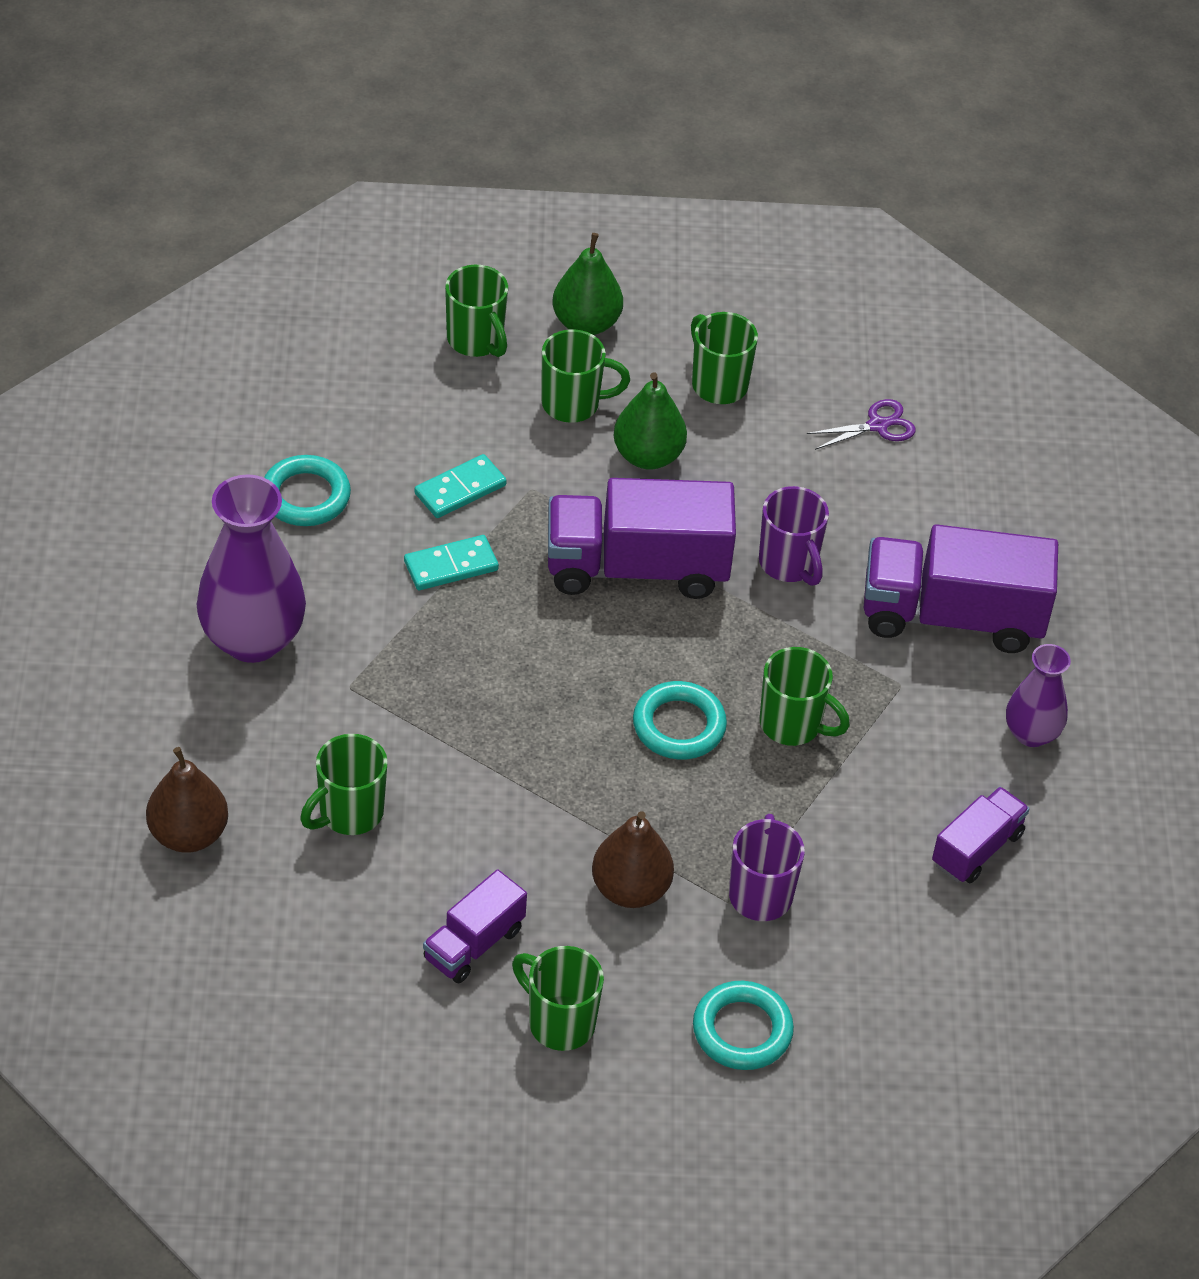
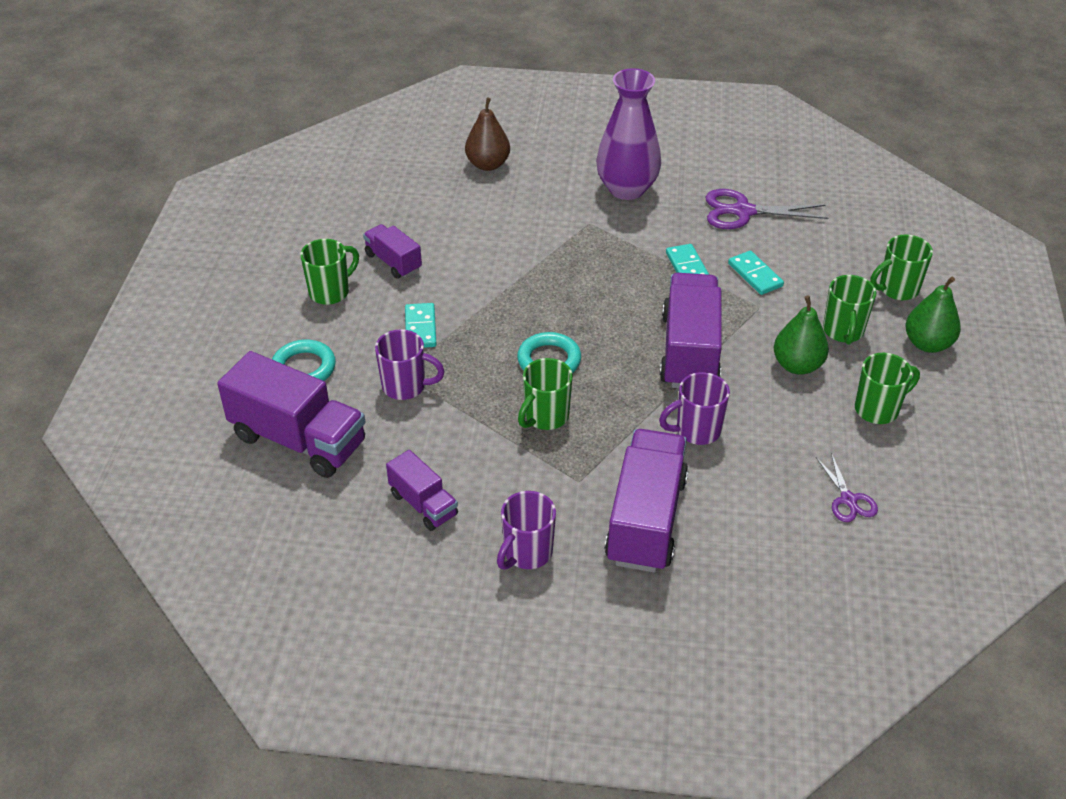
camera: 100 degrees right, 5 degrees down
(305, 496) = (743, 211): turquoise ring -> purple scissors
(349, 813) = (494, 220): green mug -> none
(630, 889) = (420, 328): brown pear -> turquoise domino
(890, 1012) = (298, 440): none -> purple truck
(1031, 733) = (527, 553): purple vase -> purple mug

